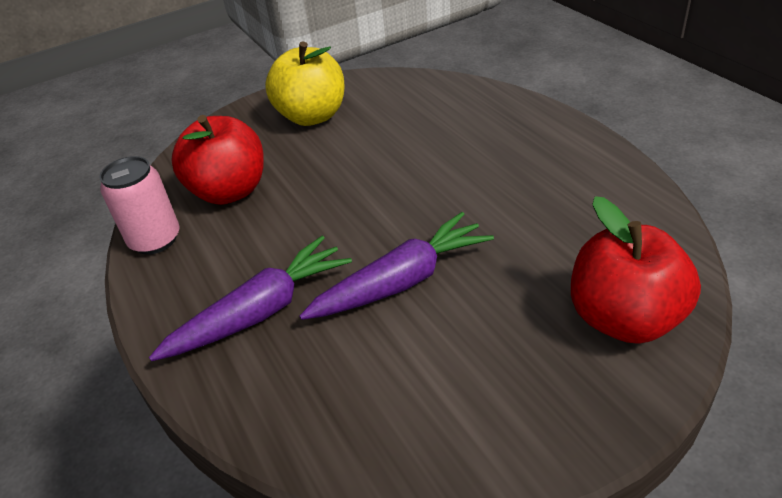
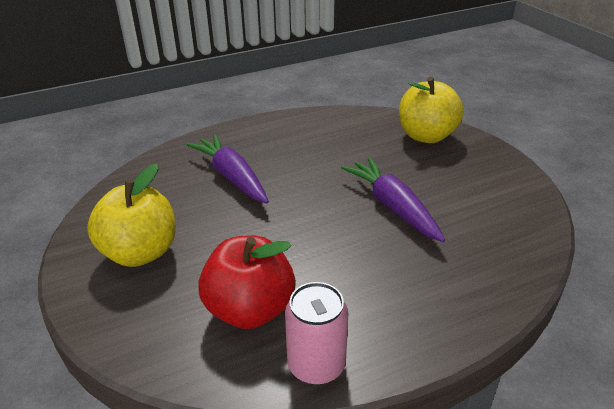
camera: 90 degrees left, 5 degrees down
(261, 311) = (421, 276): purple carrot -> purple carrot (231, 177)
(624, 318) = (426, 136): red apple -> yellow apple

